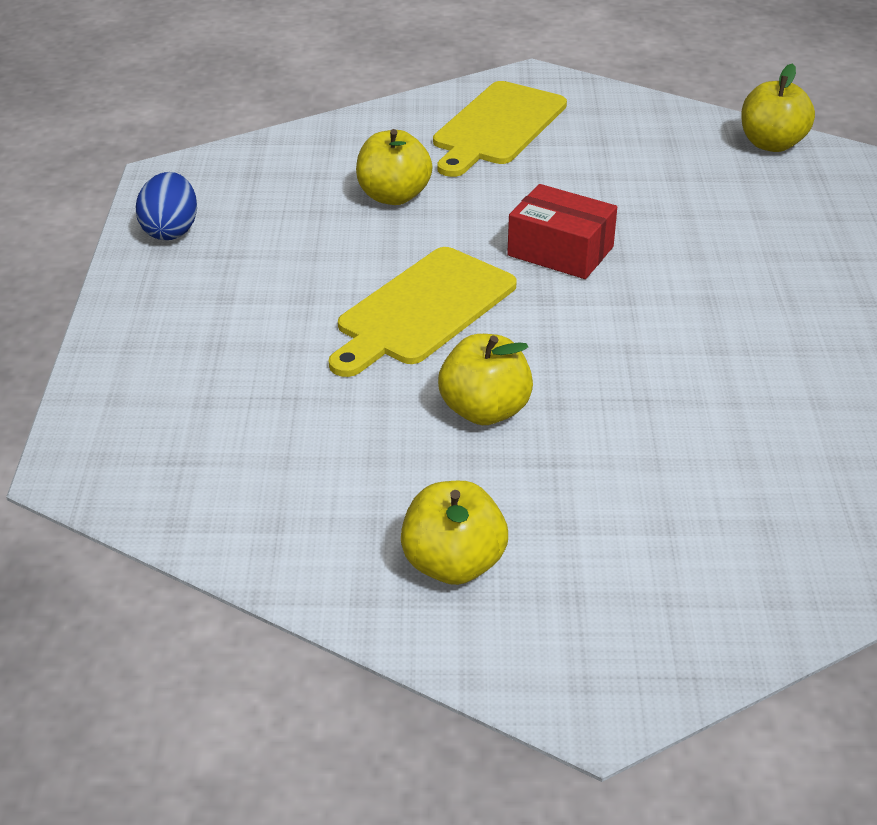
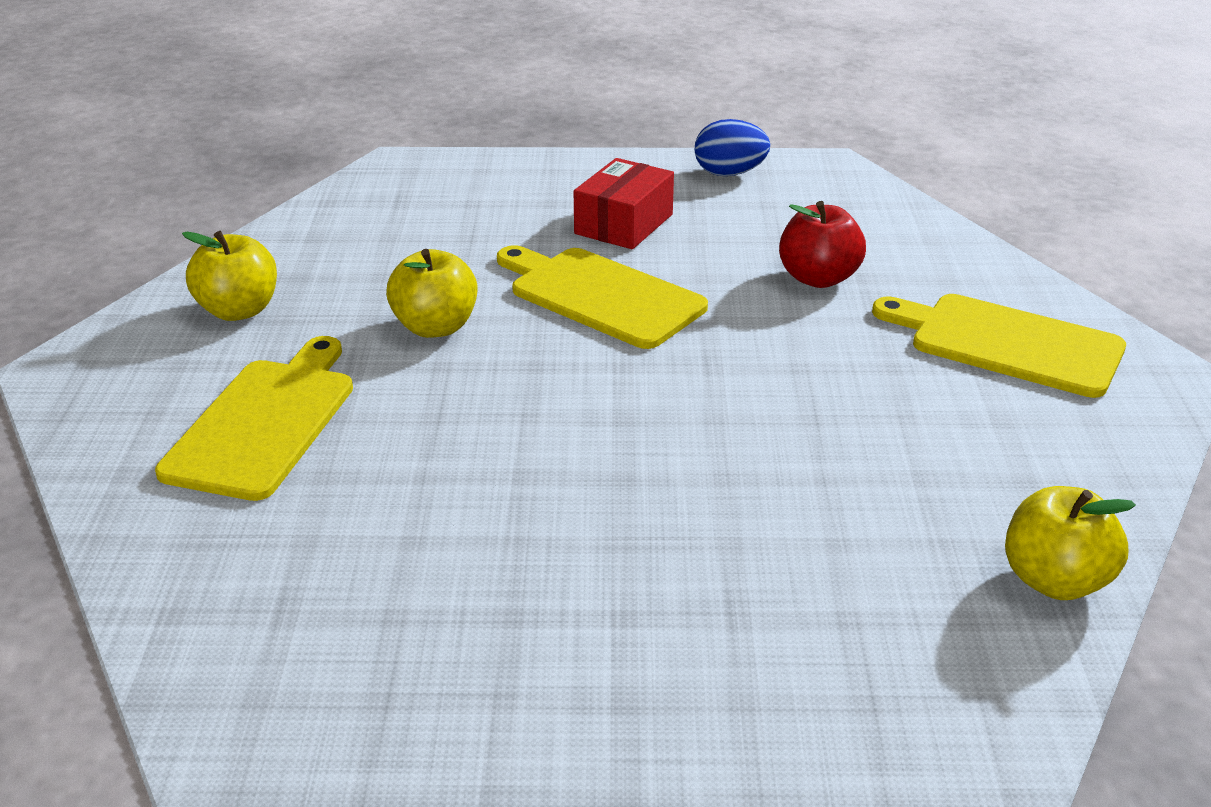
camera: 90 degrees right, 5 degrees down
(393, 196) = (818, 278): yellow apple -> red apple
(560, 251) = (719, 379): red box -> red box (624, 224)
(672, 510) = (264, 423): none -> yellow cutting board

